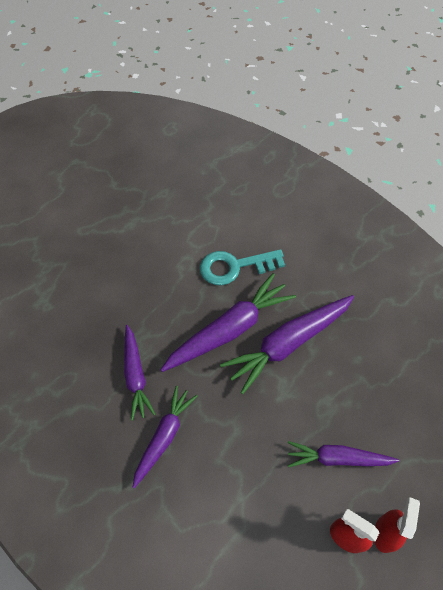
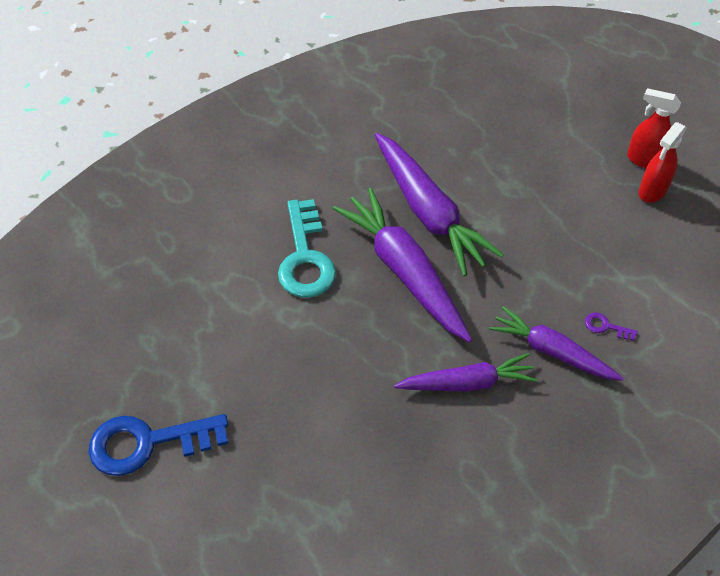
camera: 85 degrees left, 5 degrees down
(94, 205) = (148, 443): none -> blue key
(189, 481) = (606, 326): none -> purple key
(337, 458) = (571, 186): purple carrot -> none

